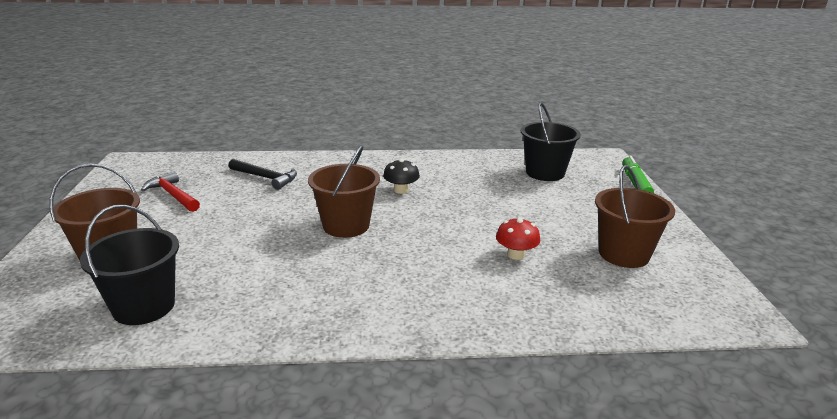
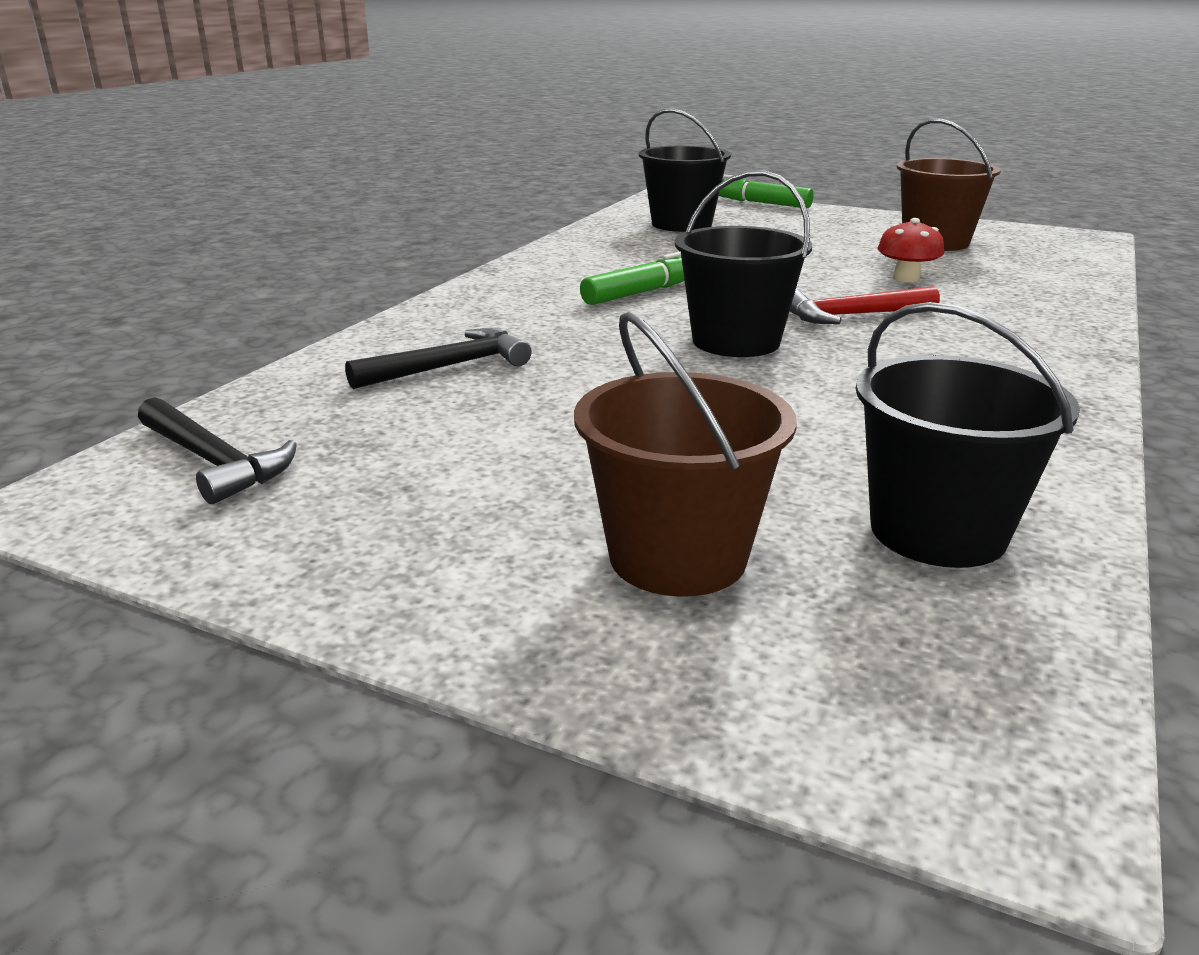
camera: 60 degrees left, 0 degrees up
(160, 169) = (213, 462): none -> black hammer
(173, 195) = (409, 460): red hammer -> red hammer (853, 316)
(346, 226) = (736, 341): brown bucket -> black bucket
(401, 190) = (642, 292): black mushroom -> green marker

